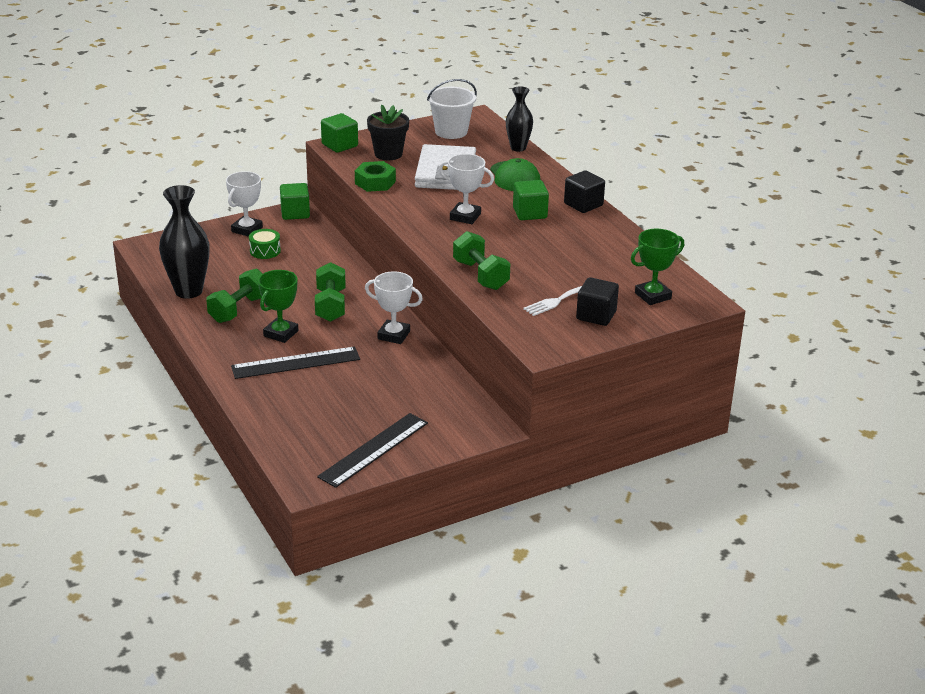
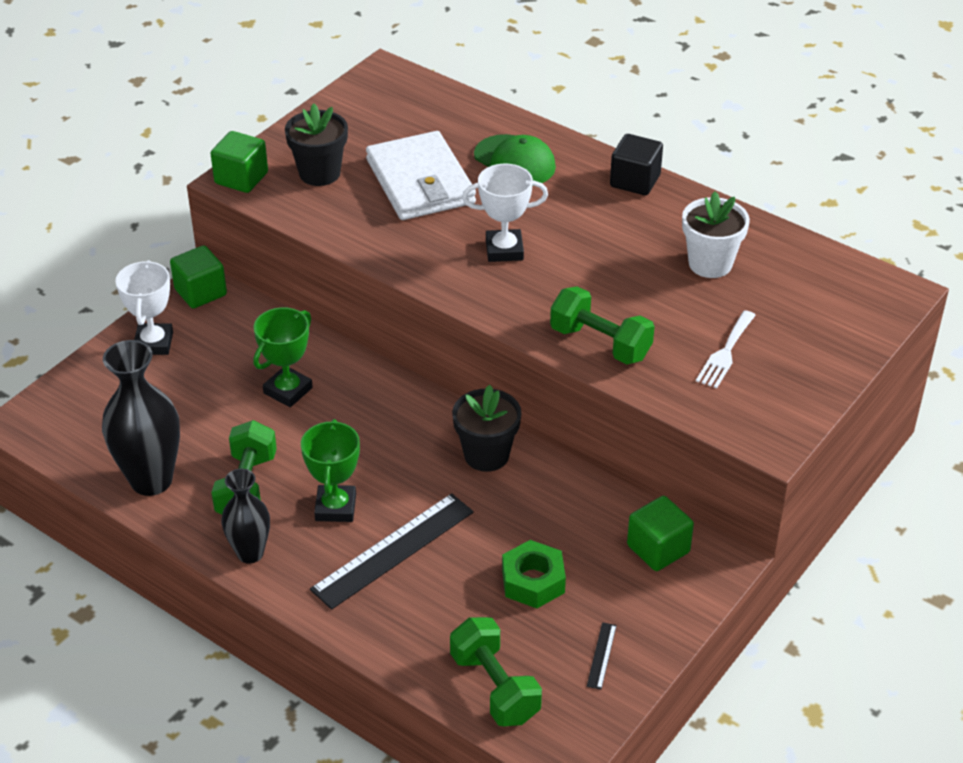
camera: 25 degrees left, 10 degrees up
(265, 251) = (207, 372): green drum -> none
(330, 305) = (367, 435): green dumbbell -> green dumbbell (495, 687)
(373, 449) = (601, 655): black ruler -> black ruler, size x0.41
(375, 182) = (340, 229): green nut -> green nut (533, 581)
(393, 335) = (486, 455): white trophy -> black flower pot
(451, 131) = (373, 109): white bucket -> none
(518, 148) = (481, 111): black vase -> black vase (250, 553)
(530, 213) = (580, 217): green cube -> green cube (658, 549)
(591, 256) = (710, 264): none -> white flower pot
(596, 315) = (790, 360): black cube -> none
(653, 296) = (830, 303): green trophy -> green trophy (288, 390)

